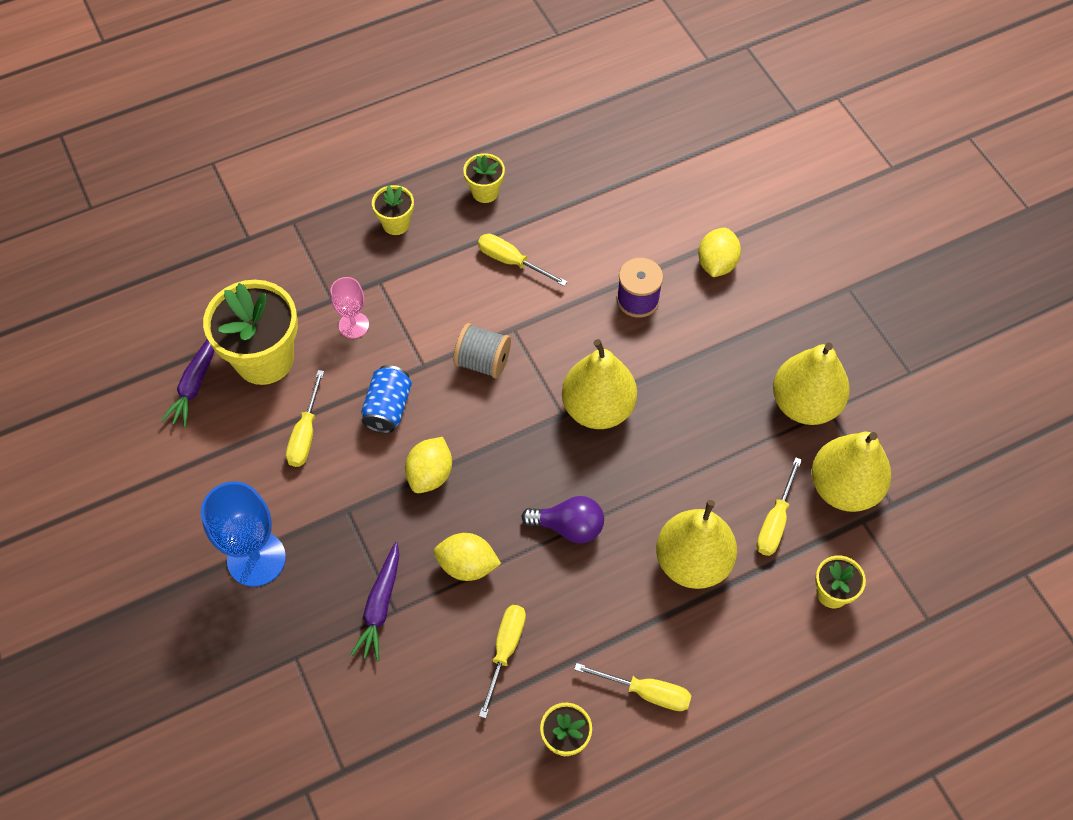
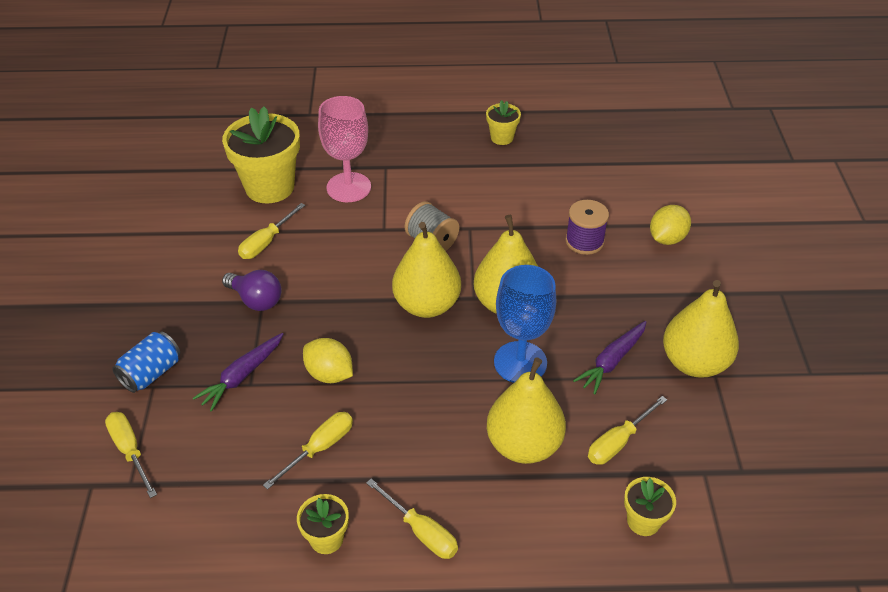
camera: 25 degrees right, 15 degrees down
(195, 383) = (211, 185): purple carrot -> purple carrot (611, 361)
(256, 559) = (173, 309): blue goblet -> blue goblet (520, 362)
(353, 325) = (348, 187): pink goblet -> pink goblet, size x1.74
(388, 408) = (339, 247): blue can -> blue can (151, 373)
(396, 224) = (421, 137): yellow flower pot -> none
(430, 474) = (341, 301): yellow lemon -> none
(512, 262) = (495, 186): yellow screwdriver -> yellow screwdriver (130, 451)
(568, 527) = (430, 378): purple light bulb -> purple light bulb (256, 300)
(844, 488) = (699, 440): yellow pear -> yellow pear (427, 305)

